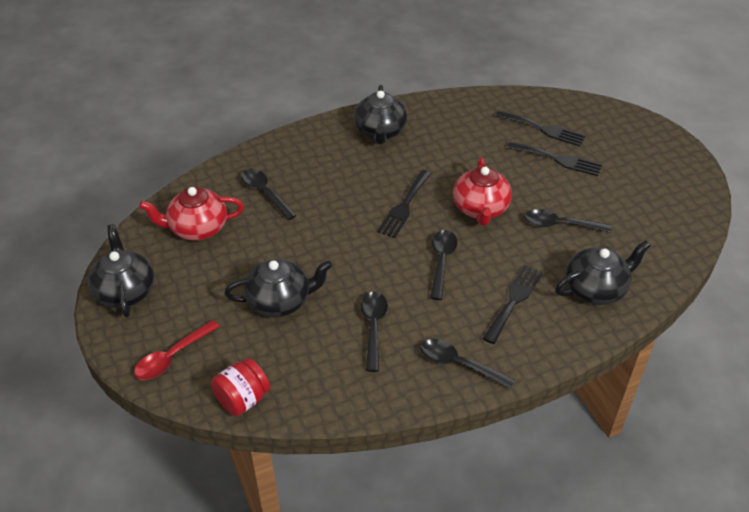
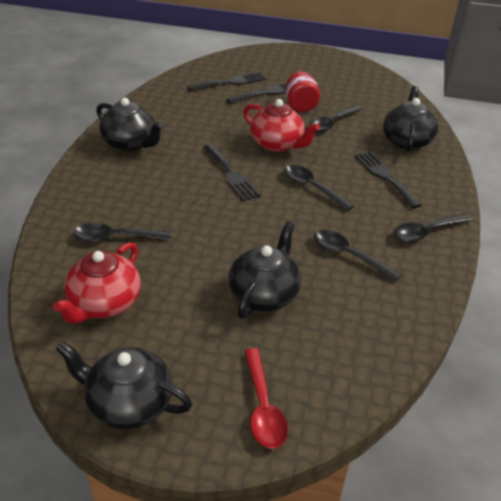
camera: 55 degrees left, 5 degrees down
(242, 399) = (364, 378): red jar -> red jar (300, 105)

